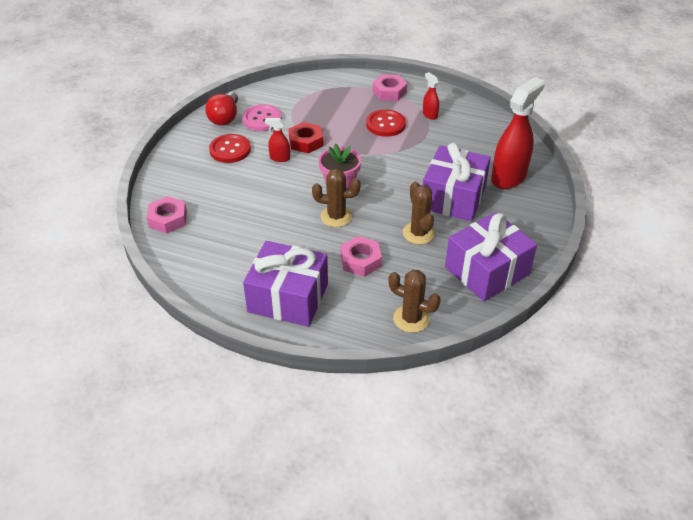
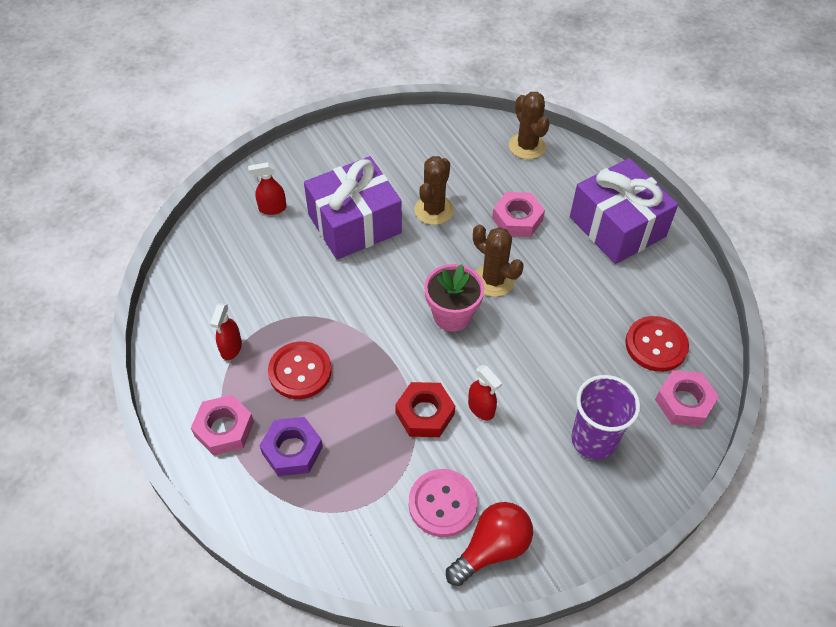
camera: 140 degrees left, 10 degrees up
(208, 176) = (593, 440): none -> purple cup
(230, 150) = (532, 471): red button -> red button (656, 345)
(350, 101) = (292, 450): none -> purple nut
(487, 270) = (418, 142): purple gift -> none
(509, 177) = (272, 208): red spray bottle -> red spray bottle, size x0.46

